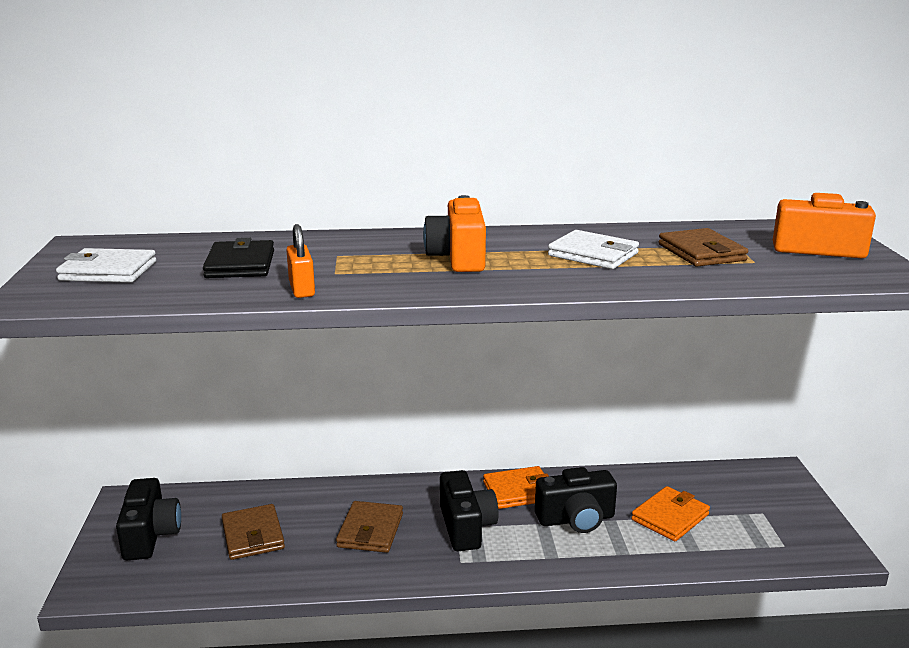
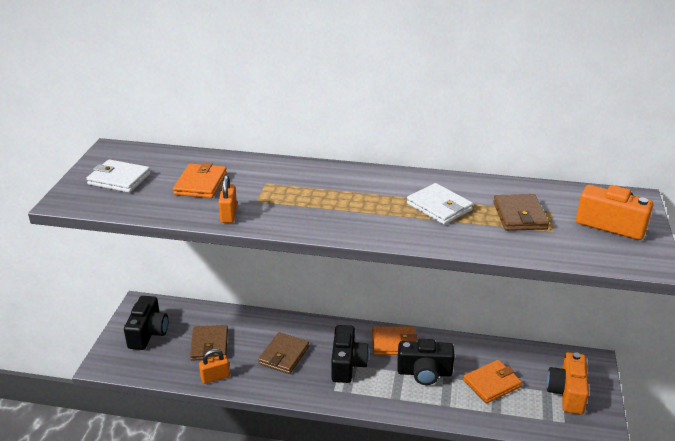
camera: 15 degrees right, 10 degrees up
(240, 264) = (201, 184): black wallet -> orange wallet
(276, 575) = (215, 377): none -> orange padlock
(458, 258) = (344, 197): orange camera -> orange camera (567, 393)

